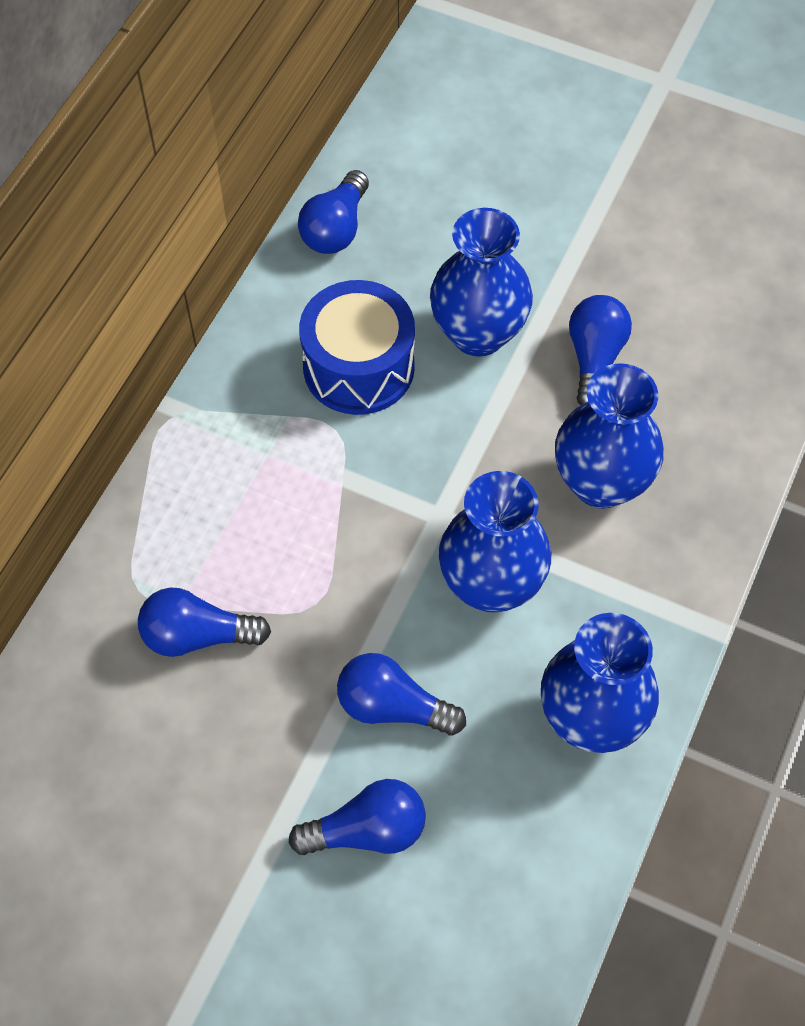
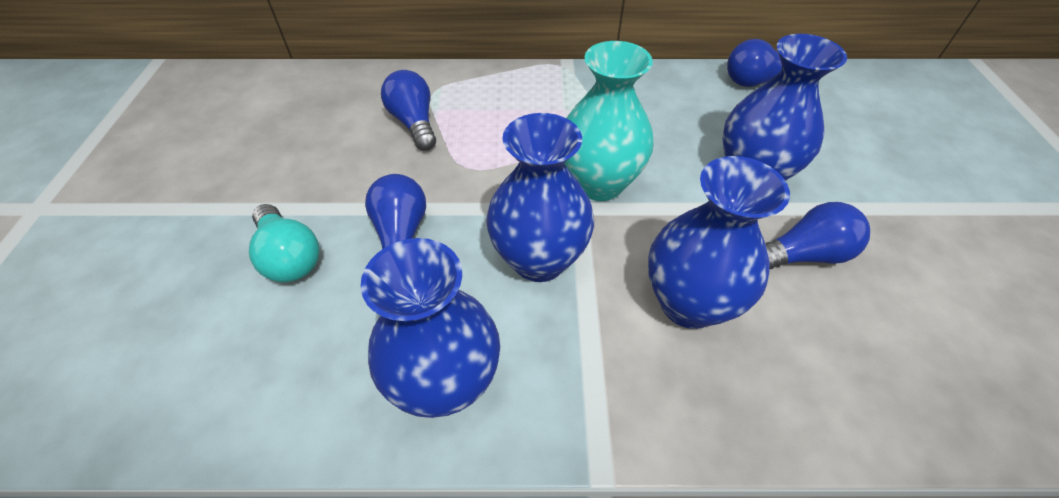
camera: 65 degrees right, 10 degrees down
(358, 367) = (664, 126): blue drum -> none
(367, 831) = (289, 257): blue light bulb -> turquoise light bulb
(414, 480) = (599, 183): none -> turquoise vase

